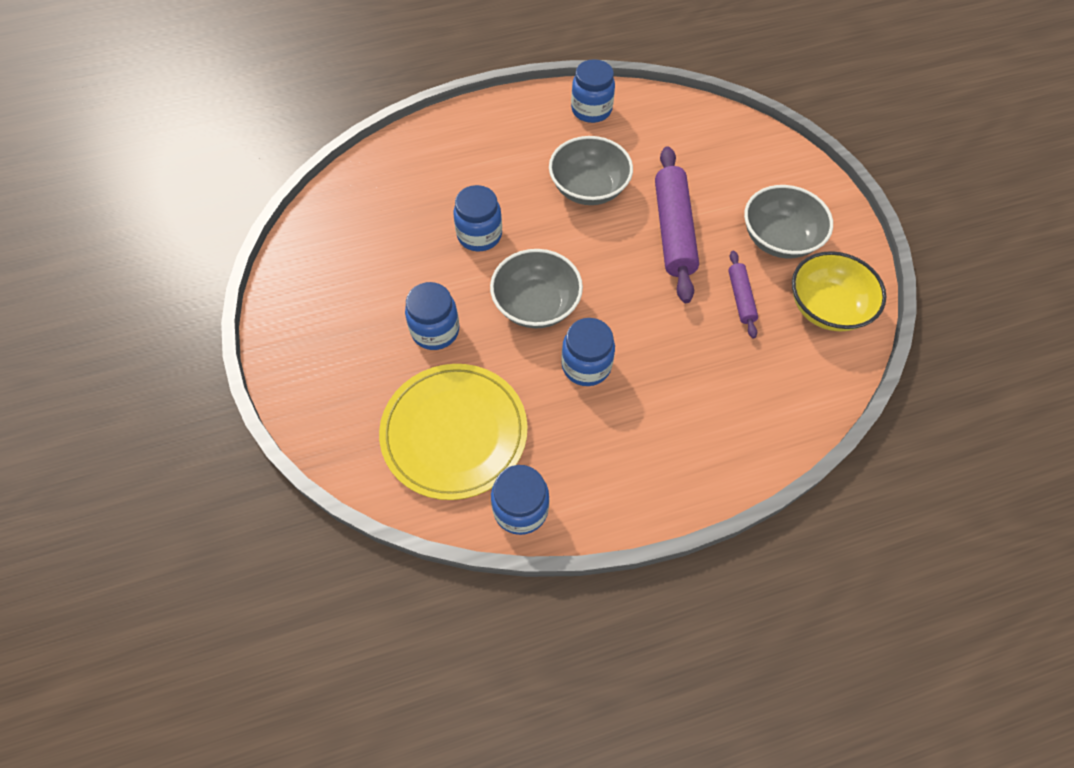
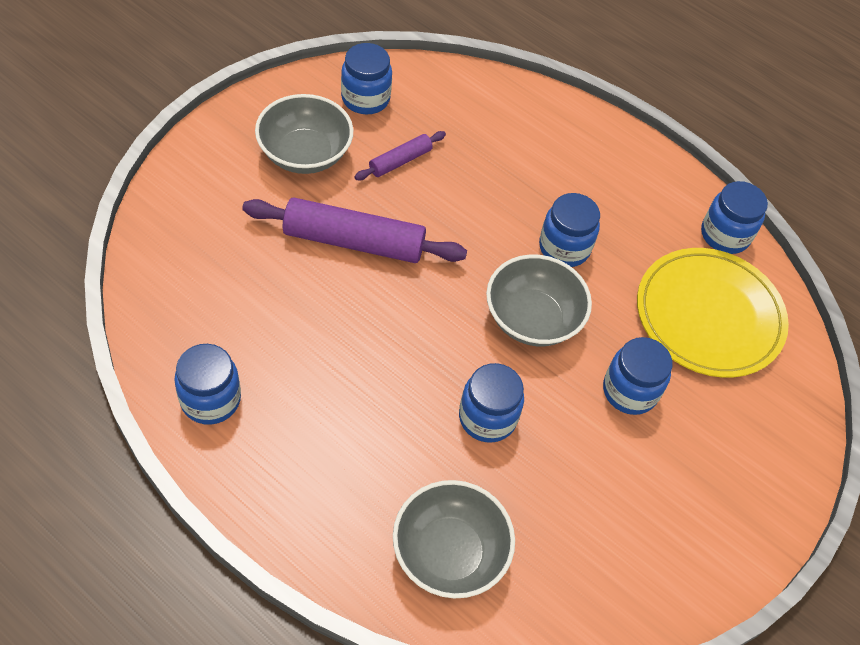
camera: 130 degrees left, 5 degrees down
(589, 188) = (346, 343): grey bowl -> grey bowl (449, 552)
(673, 231) = (354, 241): purple rolling pin -> purple rolling pin turned 45 degrees clockwise
(826, 307) = (365, 98): yellow bowl -> blue jar

